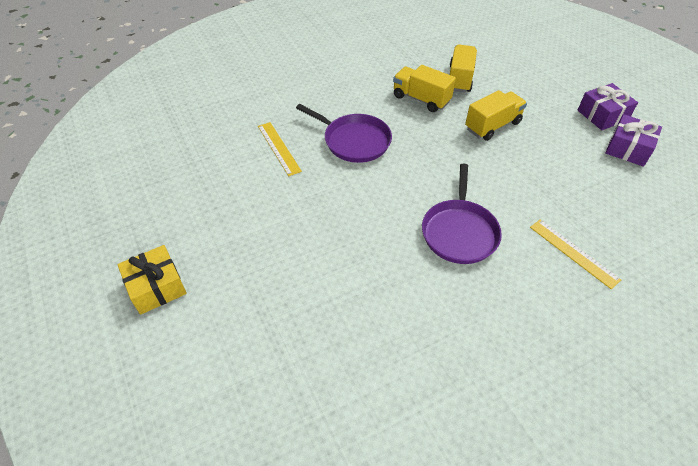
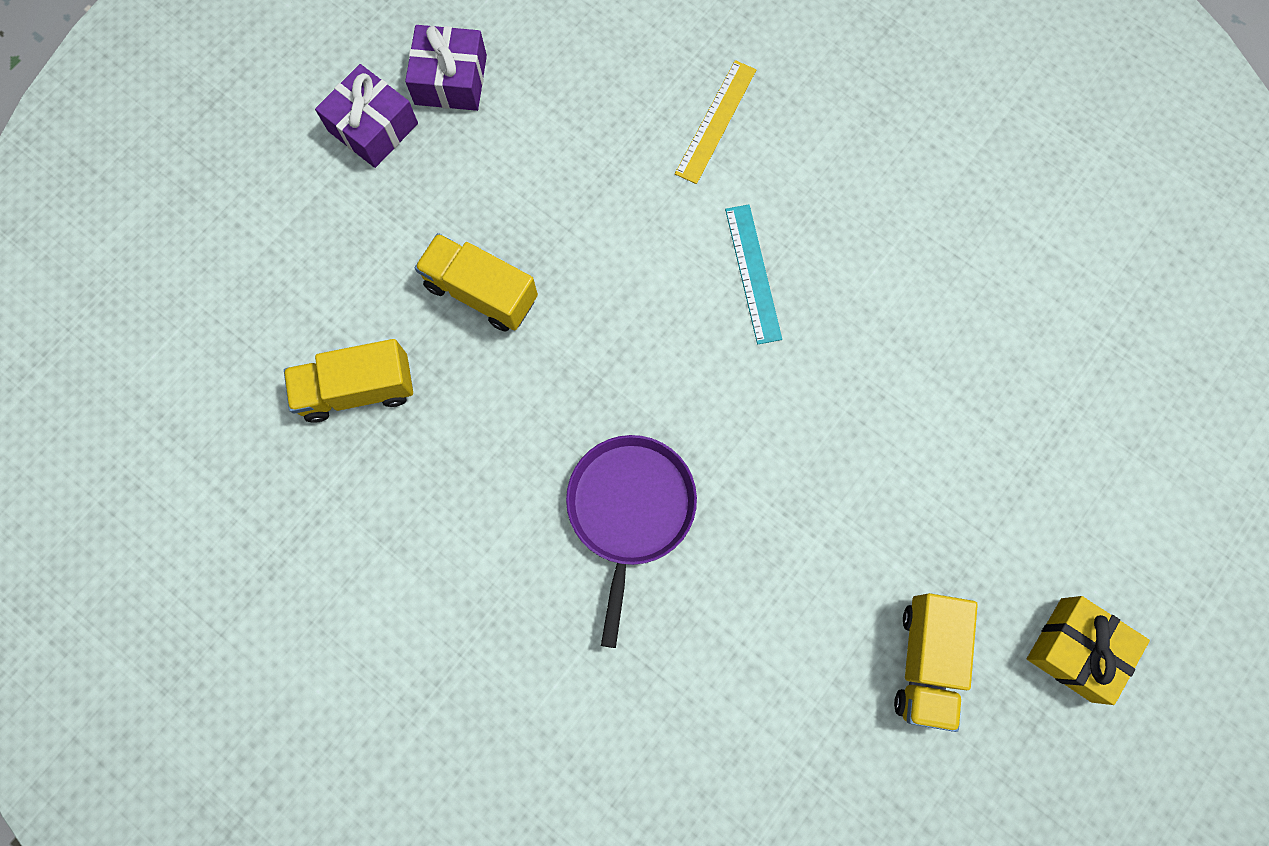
camera: 115 degrees left, 25 degrees up
(279, 148) = (711, 635): yellow ruler -> none
(421, 99) = (455, 439): yellow truck -> yellow truck (925, 661)
(459, 232) = (753, 273): purple pan -> turquoise ruler

